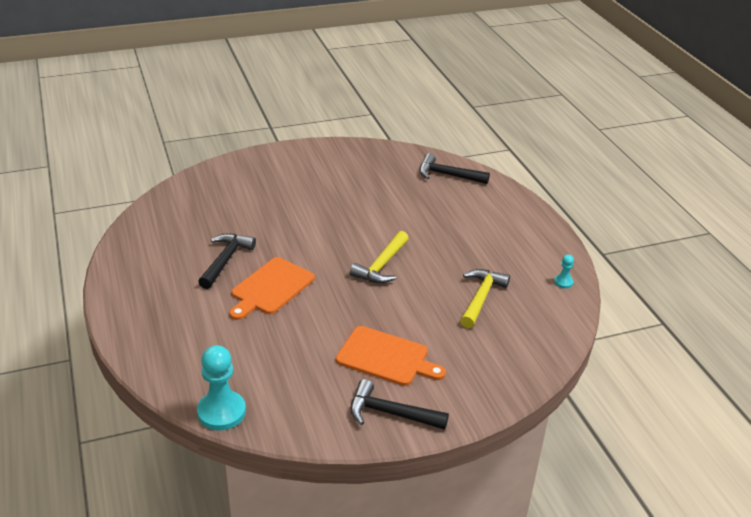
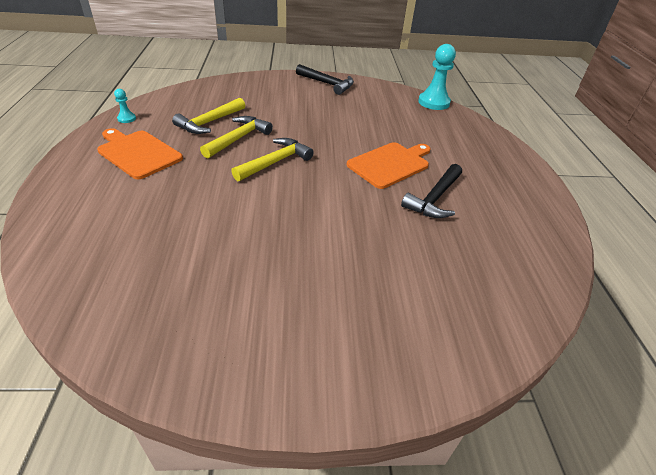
camera: 165 degrees left, 5 degrees up
(386, 357) = (314, 105): orange cutting board -> orange cutting board (138, 153)
(435, 284) = (238, 139): none -> yellow hammer
(448, 175) = (85, 262): black hammer -> none

